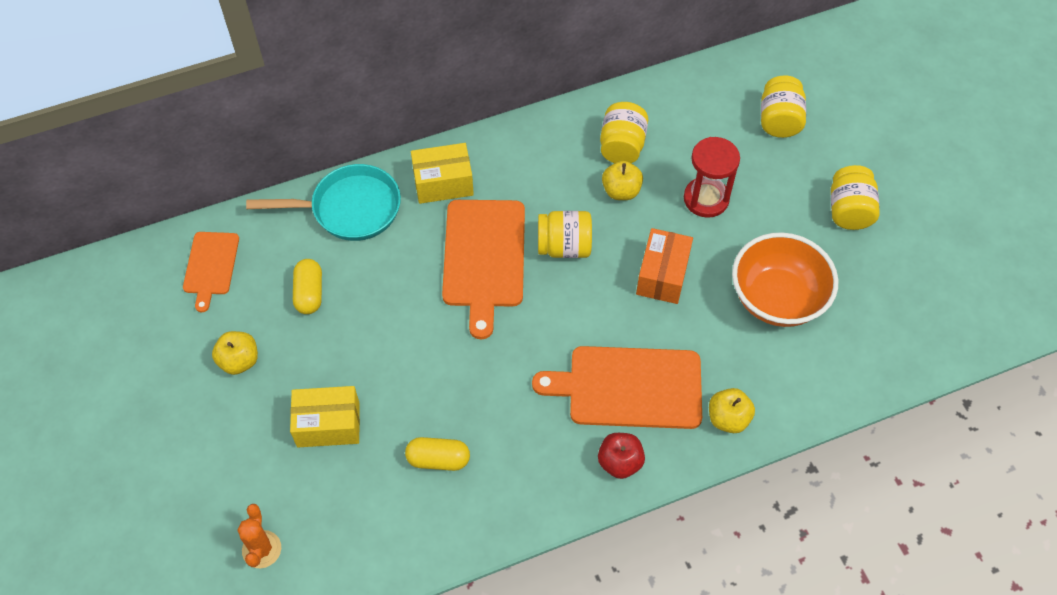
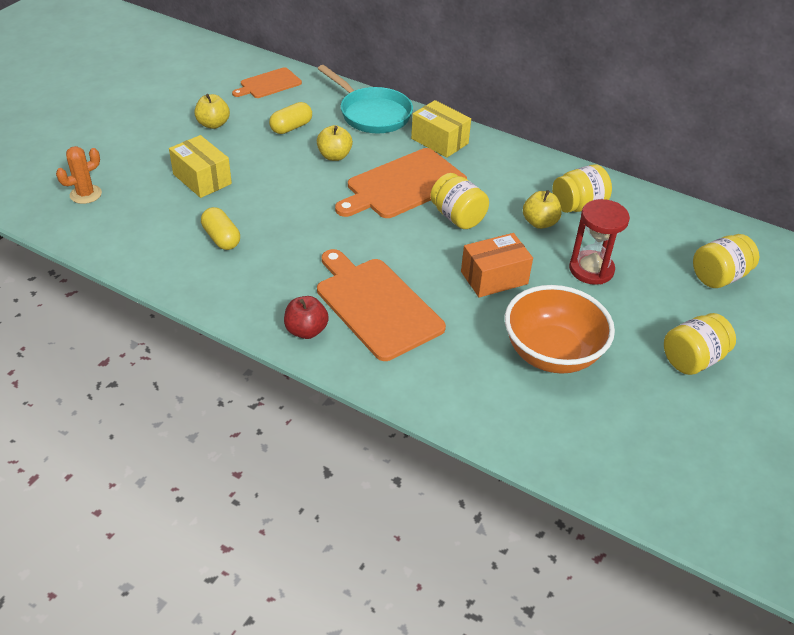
camera: 50 degrees right, 15 degrees down
(728, 418) = (407, 375): yellow apple -> yellow apple (334, 156)

